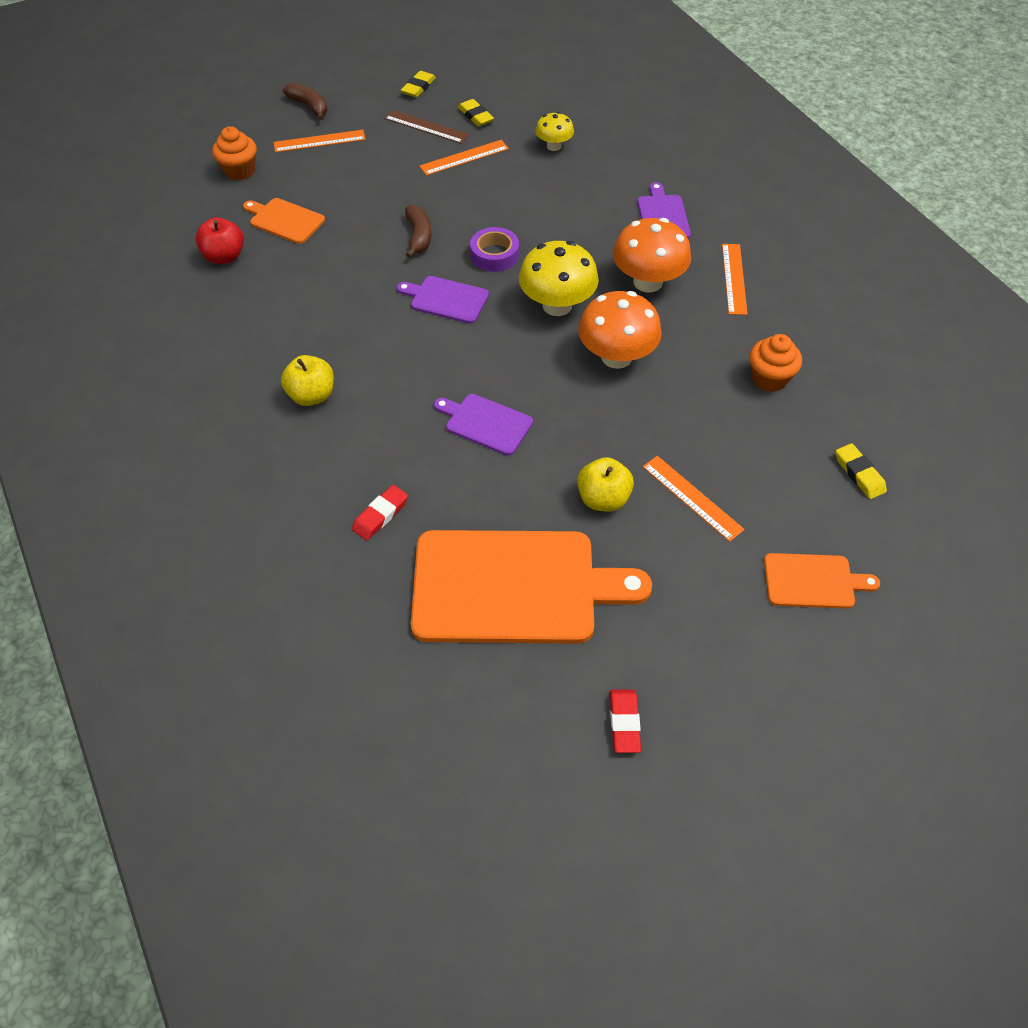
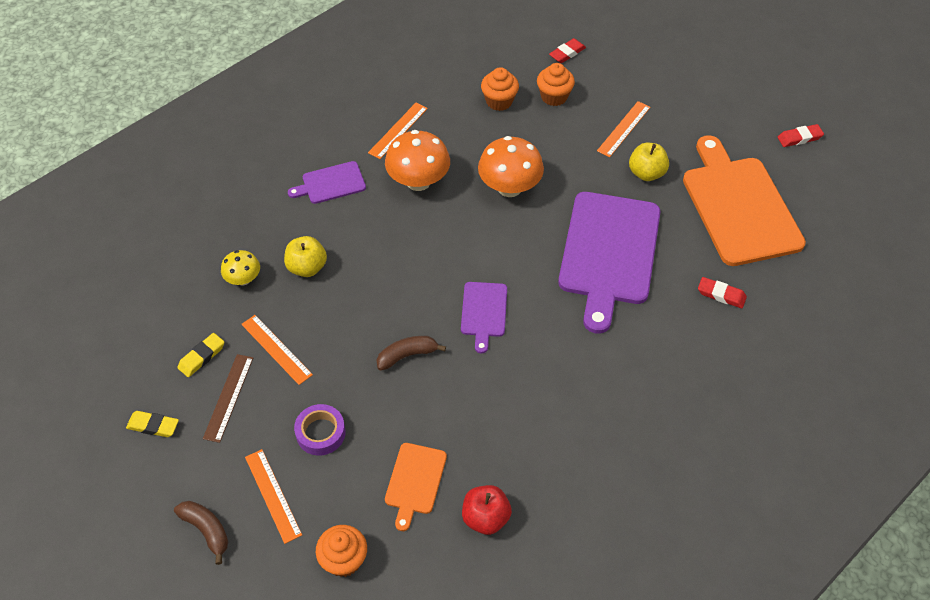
camera: 105 degrees left, 0 degrees up
(309, 106) = (207, 530): brown banana -> brown banana turned 105 degrees clockwise
(312, 395) = (630, 377): yellow apple -> yellow apple (307, 267)
(486, 423) = (609, 252): purple cutting board -> purple cutting board, size x2.10
(494, 255) = (415, 291): purple tape -> purple tape (320, 433)
(557, 305) = (465, 234): yellow mushroom -> none
(734, 278) = (398, 130): orange ruler -> orange ruler turned 45 degrees counterclockwise
(769, 437) = (554, 97): none -> orange cupcake
(812, 581) = (660, 68): orange cutting board -> none
(859, 474) = (567, 53): yellow eraser -> red eraser

